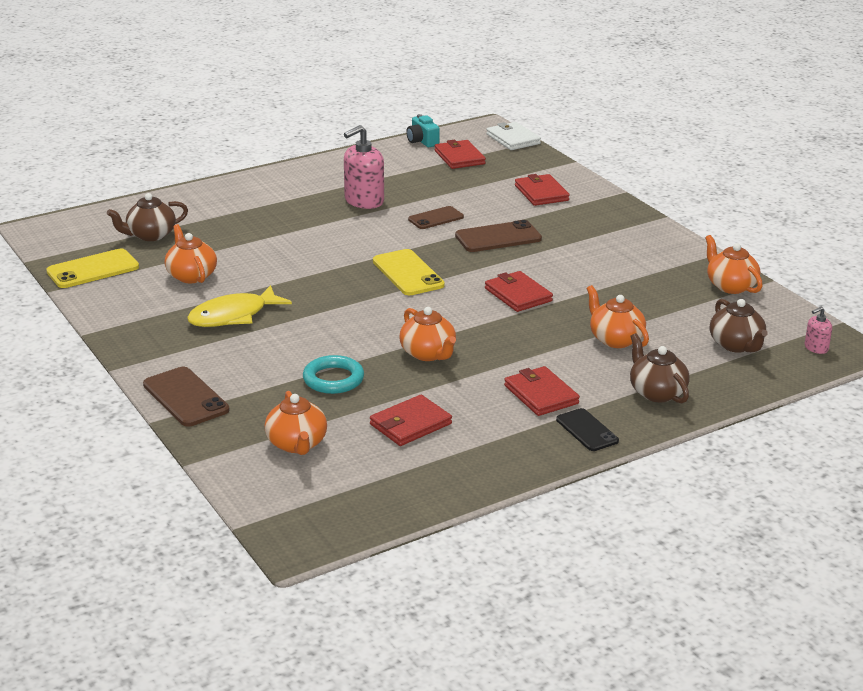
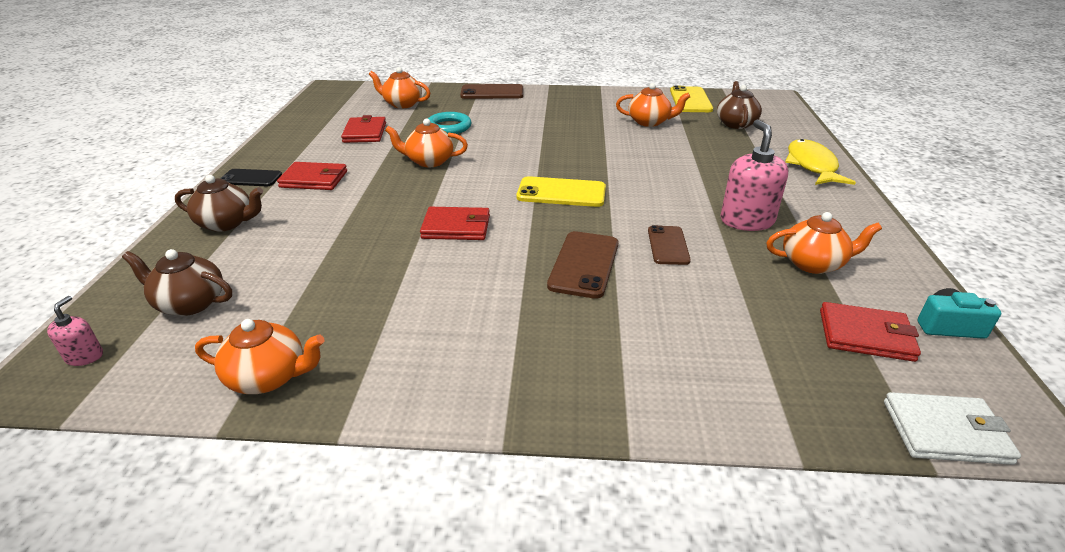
camera: 125 degrees right, 5 degrees up
(233, 316) = (572, 121): yellow fish -> yellow fish (812, 166)
(541, 193) = (686, 354): red wallet -> none
(615, 339) = (317, 241): orange teapot -> orange teapot (813, 263)

